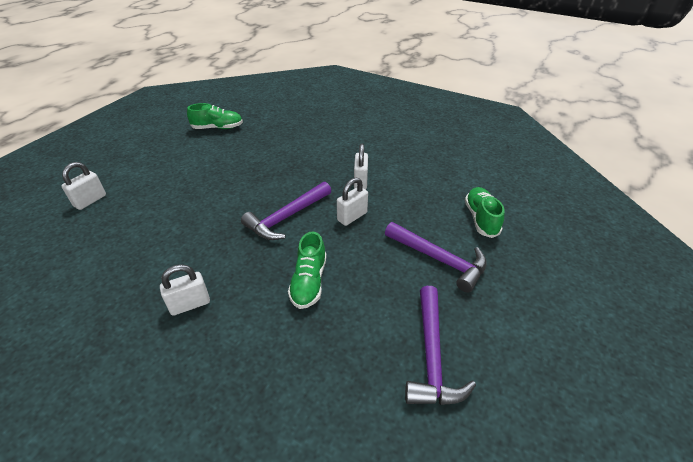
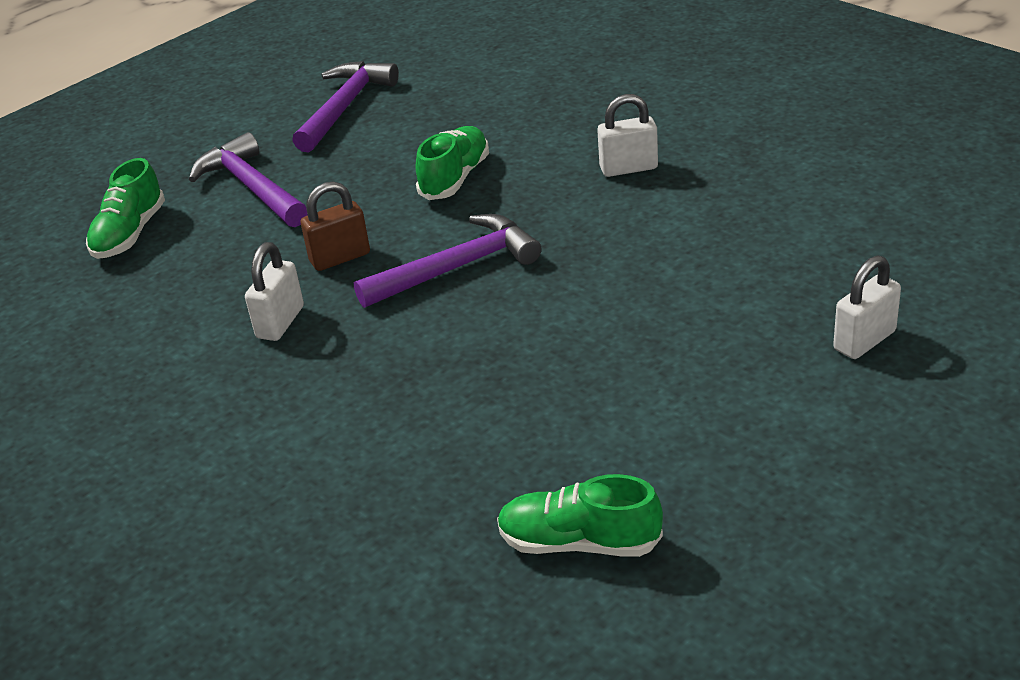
camera: 160 degrees left, 5 degrees down
(352, 216) = (340, 258): white padlock -> brown padlock

